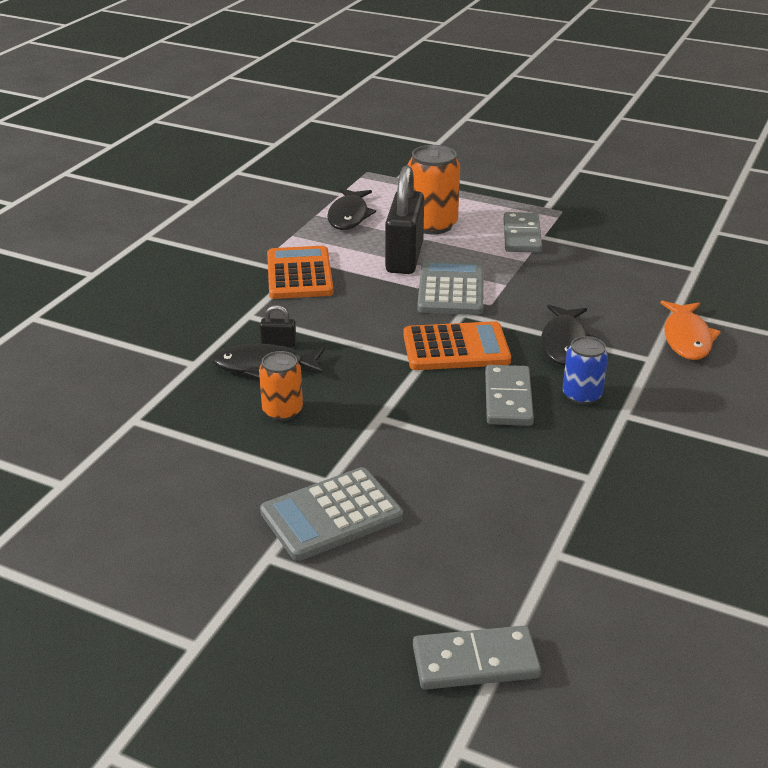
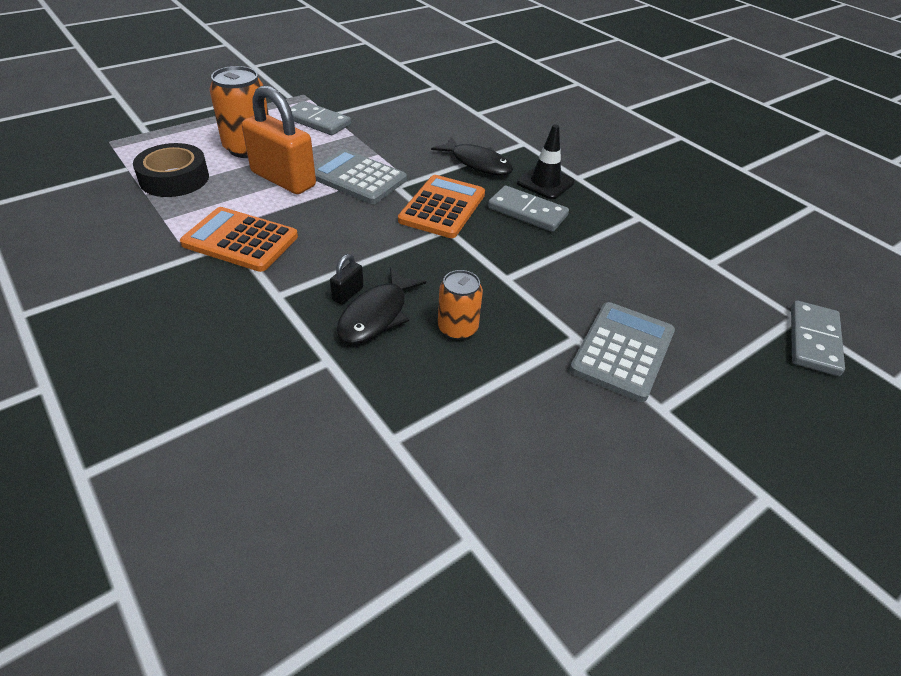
camera: 65 degrees left, 10 degrees up
(331, 515) = (623, 351): grey calculator -> grey calculator turned 150 degrees counterclockwise
(349, 216) = (174, 178): black fish -> black tape
(404, 258) = (283, 179): black padlock -> orange padlock
(582, 395) = (545, 183): blue can -> black traffic cone
(686, 338) = (511, 122): orange fish -> none

